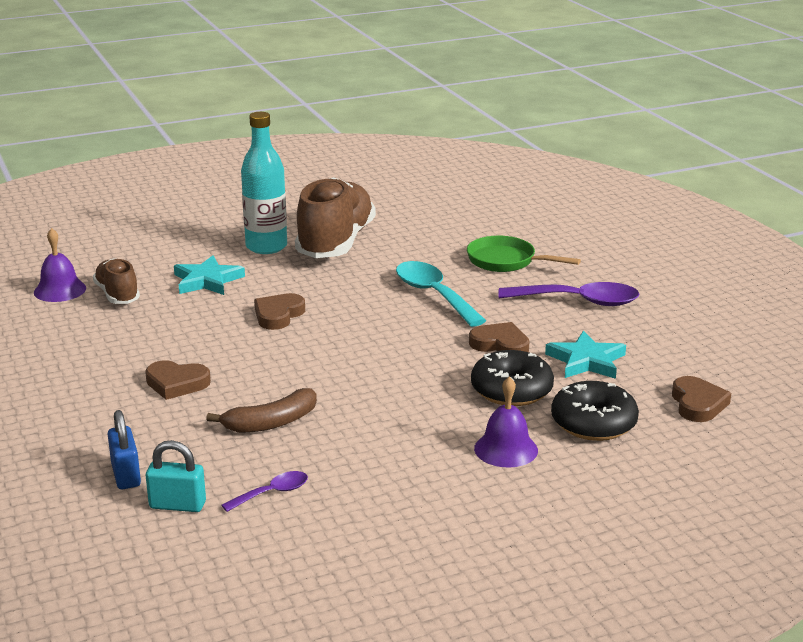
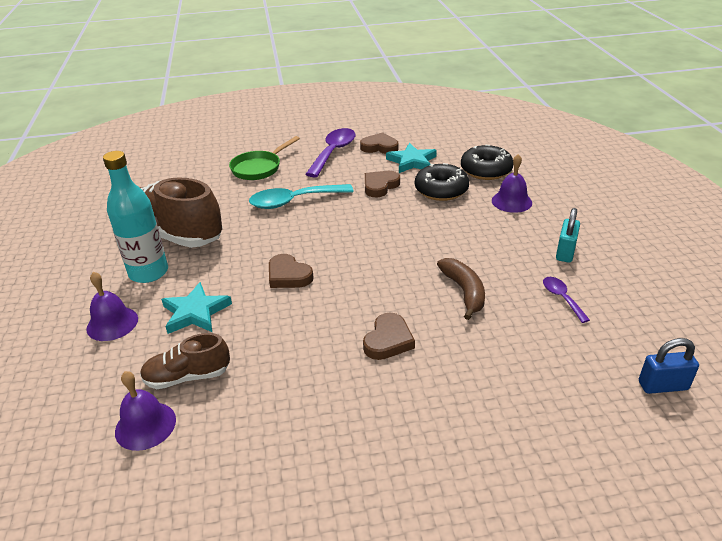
camera: 75 degrees left, 10 degrees up
(126, 475) = (535, 376): blue padlock -> blue padlock (663, 386)
(177, 505) = (579, 347): turquoise padlock -> turquoise padlock (565, 252)
(186, 249) = (112, 323): none -> purple bell
(698, 404) = (470, 139): brown heart -> brown heart (379, 147)

